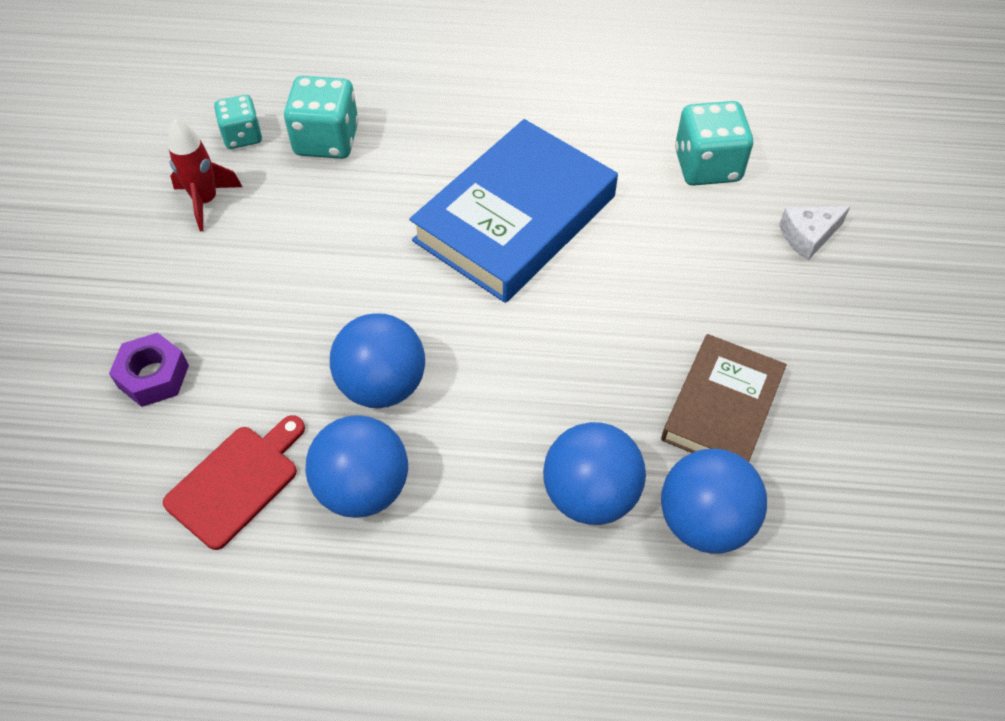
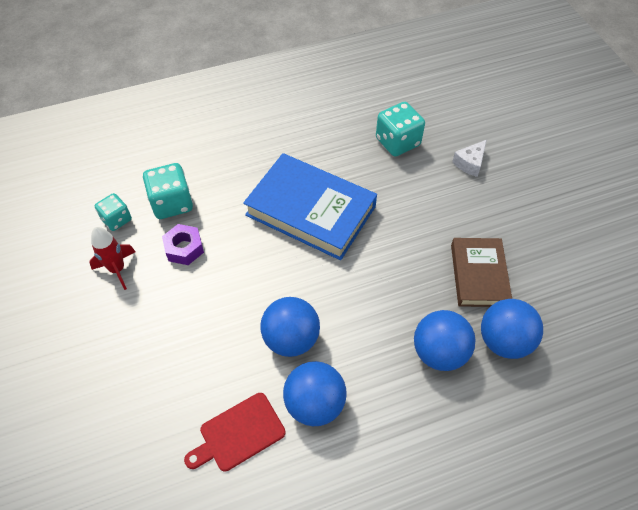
camera: 25 degrees left, 0 degrees up
(153, 376) = (149, 392): purple nut -> purple nut (184, 248)
(236, 482) = (238, 434): red cutting board -> red cutting board turned 135 degrees counterclockwise
(515, 218) = (311, 210): blue book -> blue book turned 75 degrees counterclockwise

